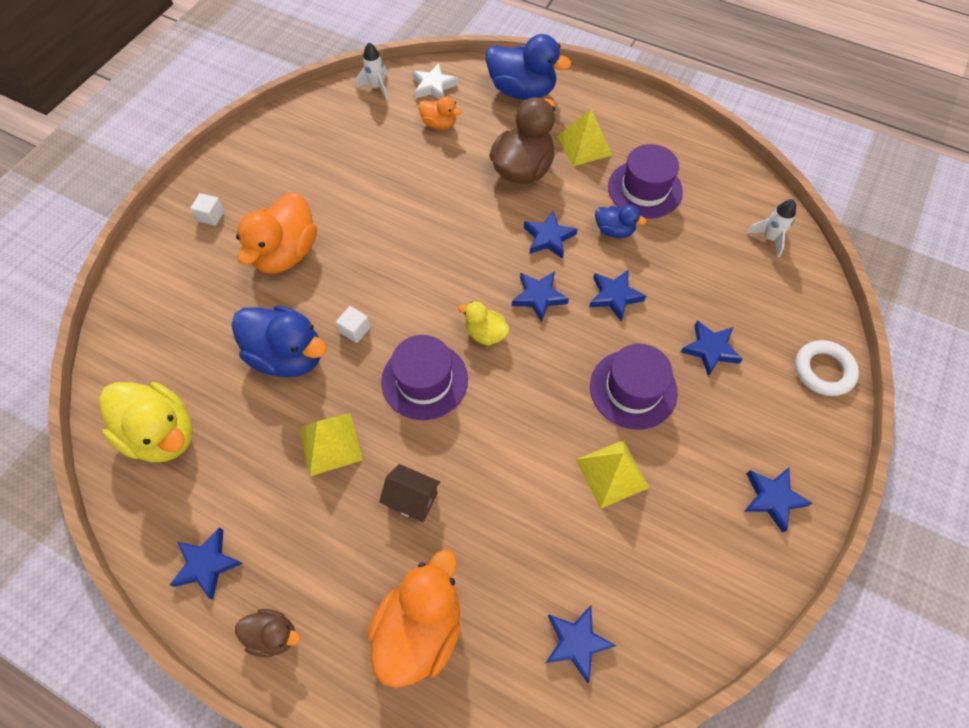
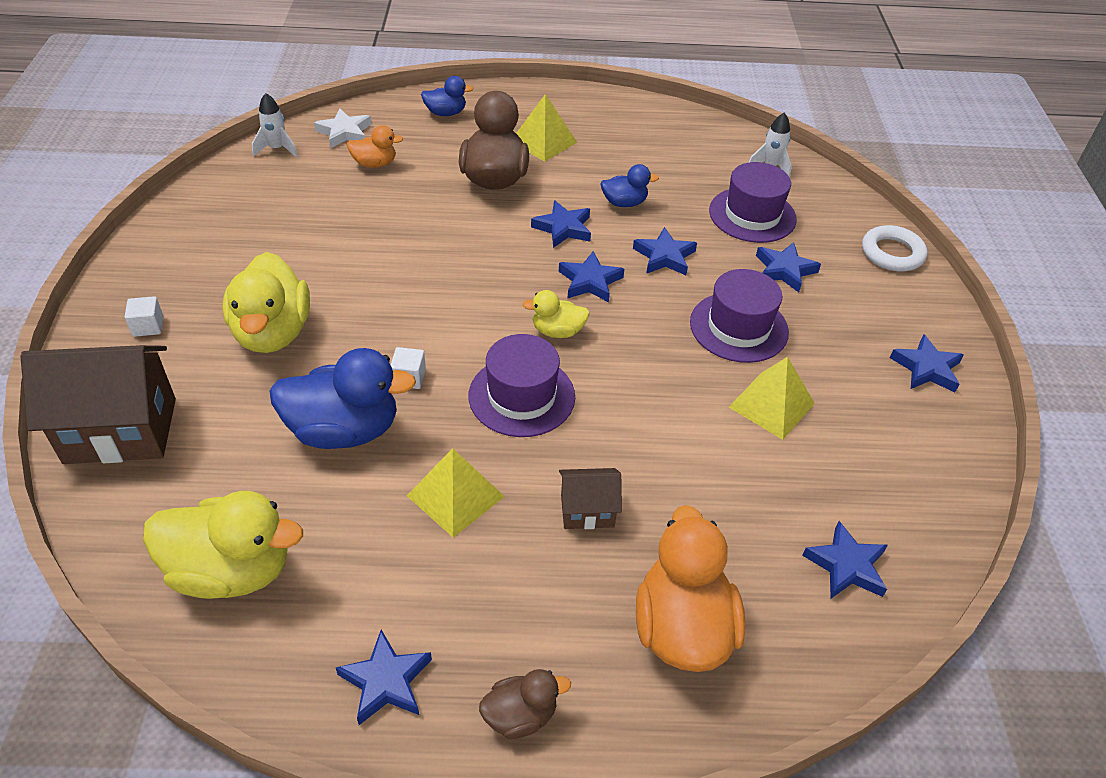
camera: 30 degrees left, 15 degrees down
(153, 295) = (121, 430): none -> brown house
(286, 253) = (273, 332): orange duck -> yellow duck
(522, 91) = (446, 113): blue duck -> blue duck, size x0.52
(644, 189) = (629, 161): purple hat -> purple hat (752, 215)

